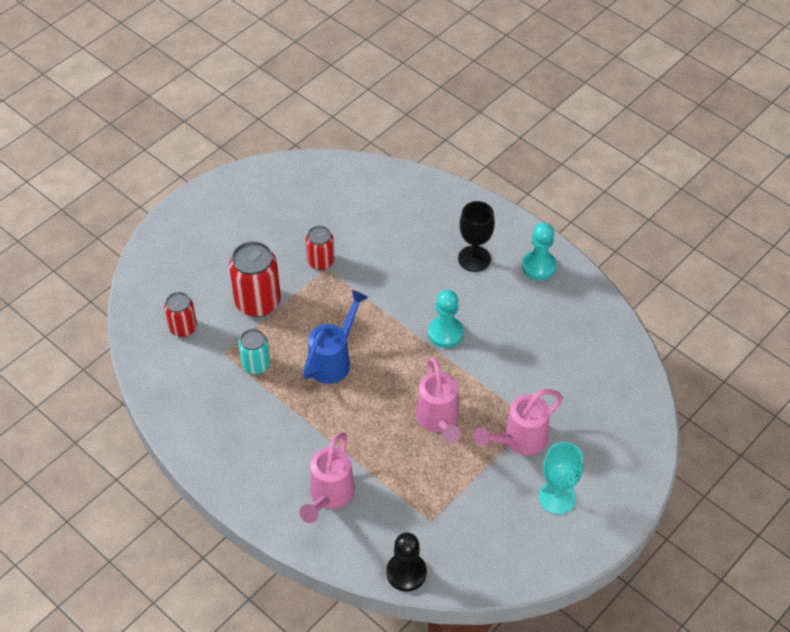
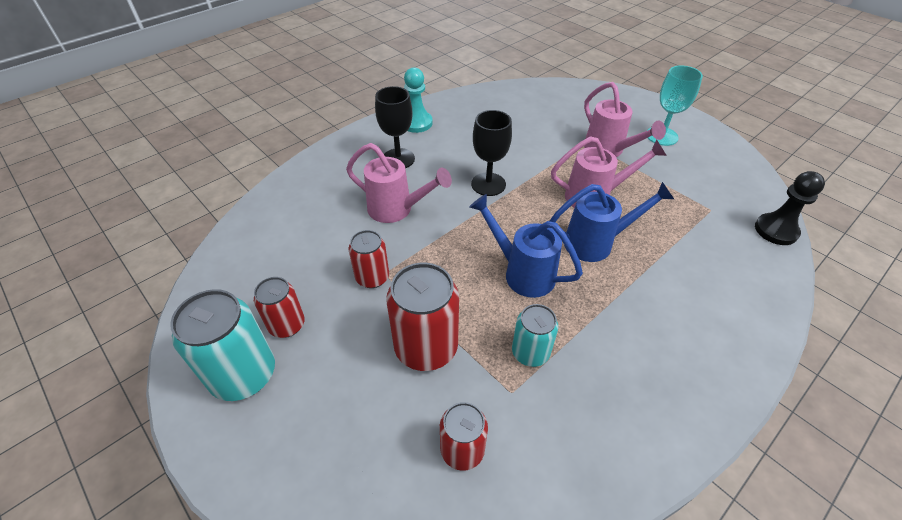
camera: 85 degrees left, 5 degrees down
(233, 207) = (244, 375): none -> turquoise can
(273, 220) = (287, 325): none -> red can
(329, 496) = (709, 286): pink watering can -> pink watering can (397, 210)
(374, 417) = (596, 243): none -> blue watering can
(445, 333) = (488, 184): turquoise pawn -> black goblet

